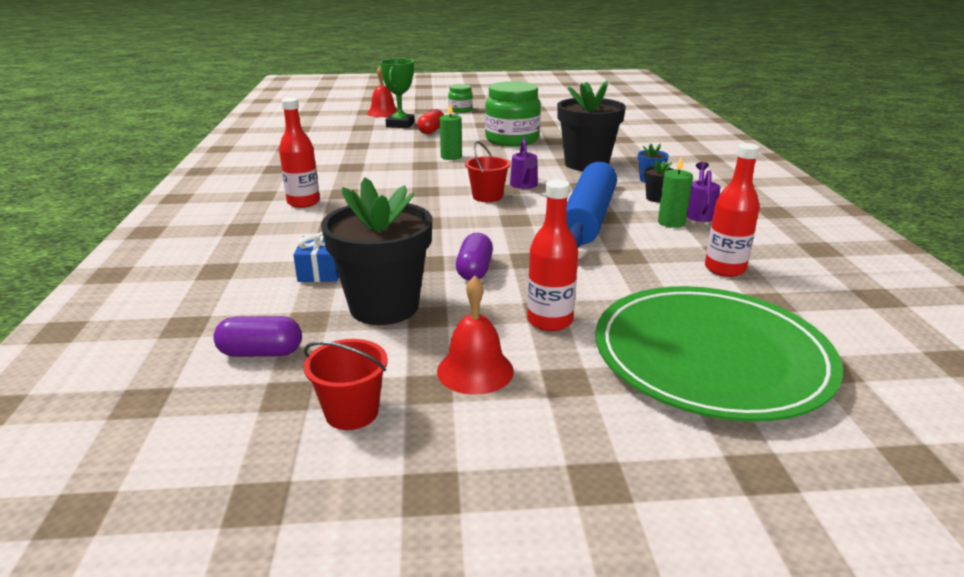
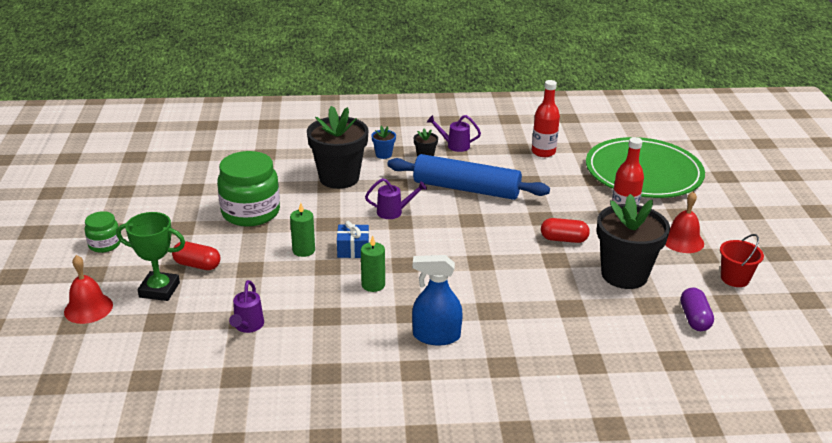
camera: 90 degrees left, 5 degrees up
(303, 202) = (436, 336): red bottle -> blue spray bottle
(321, 272) = (580, 307): blue gift -> blue gift (353, 249)
(347, 146) = (247, 326): none -> purple watering can
(474, 270) = (563, 239): purple capsule -> red capsule
(487, 196) = (421, 231): red bucket -> none
(671, 222) = (472, 158): green candle -> green candle (373, 285)

